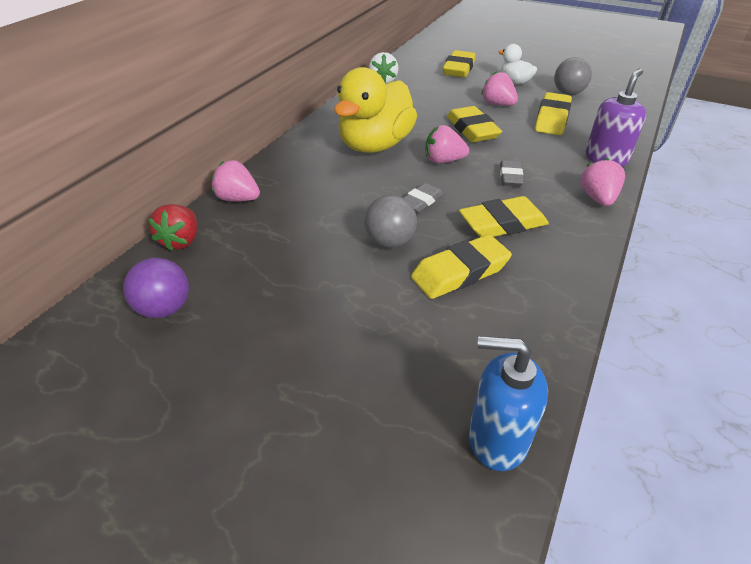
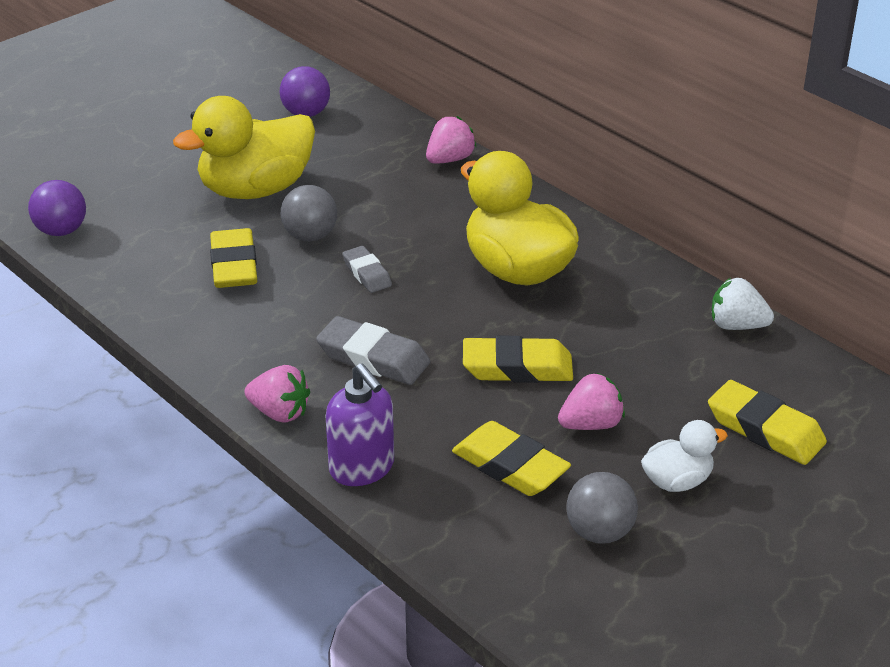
camera: 110 degrees right, 5 degrees down
(181, 241) = (395, 124): red strawberry -> none
(332, 298) = (255, 189): none -> yellow duck
(443, 161) = (445, 315): pink strawberry -> none
(496, 438) = (61, 231): blue soap dispenser -> purple ball
(502, 224) = (286, 318): yellow eraser -> none
(510, 177) = (373, 358): grey eraser -> grey eraser, size x1.64

